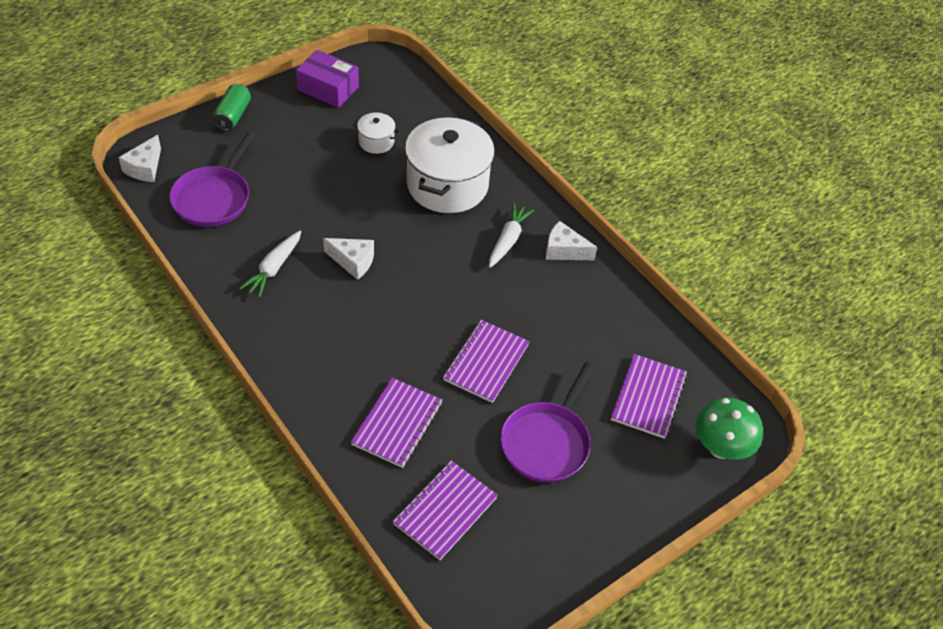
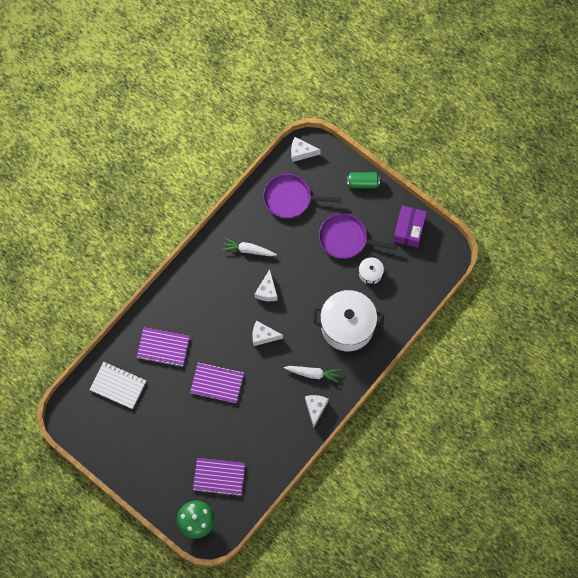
camera: 80 degrees right, 20 degrees up
(426, 284) = (263, 336): none -> white cheese
(445, 511) = (118, 385): purple notebook -> white notebook
(547, 442) = (173, 427): purple pan -> purple pan (346, 239)

